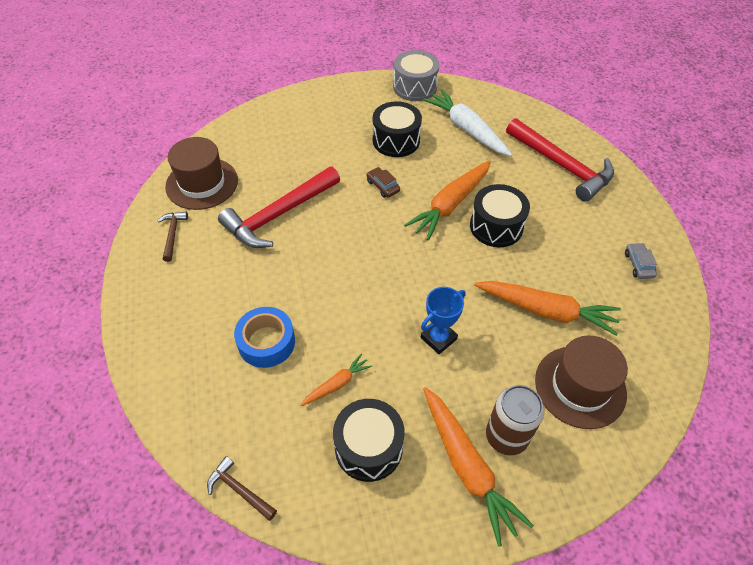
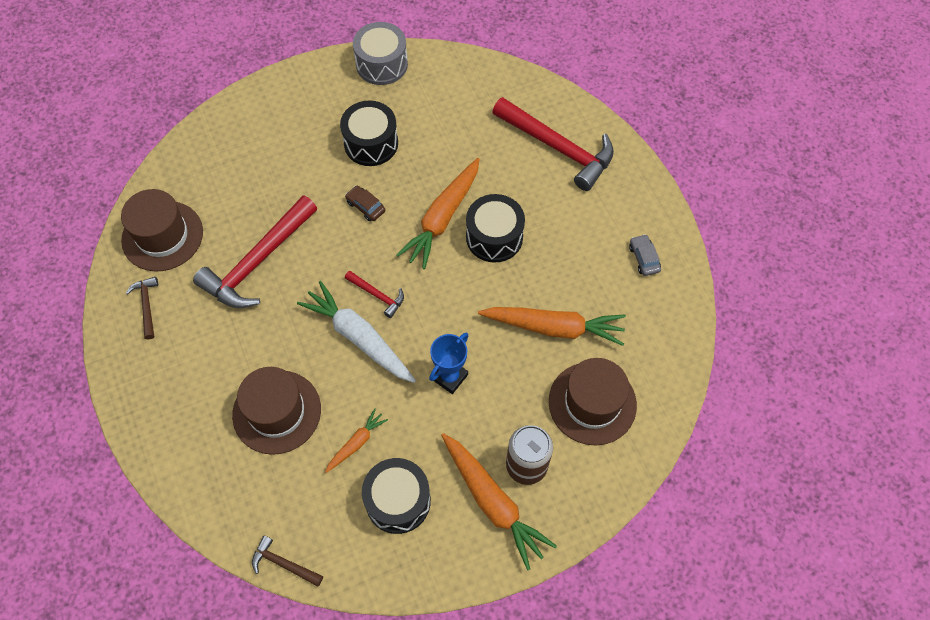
camera: 10 degrees left, 10 degrees up
(266, 342) = (277, 412): blue tape -> brown hat
(381, 257) = (377, 295): none -> red hammer
(467, 129) = (449, 115): white carrot -> white carrot (359, 338)

